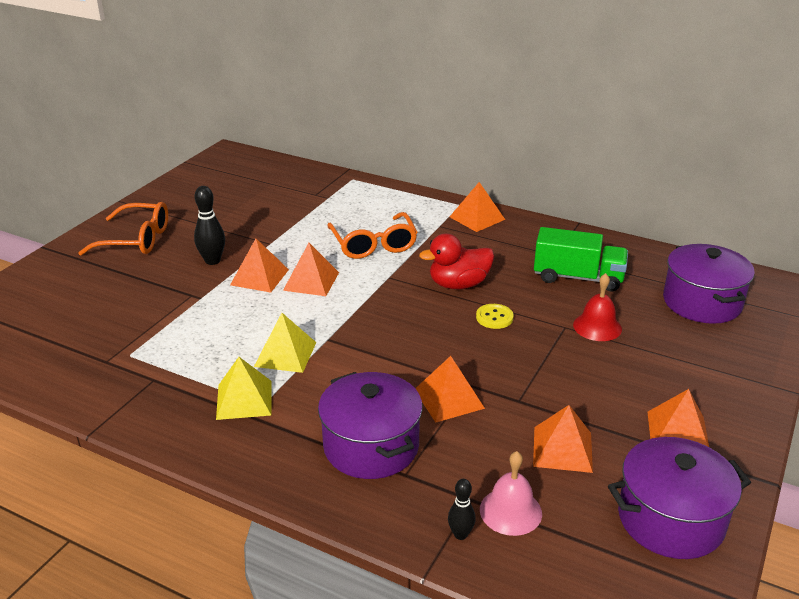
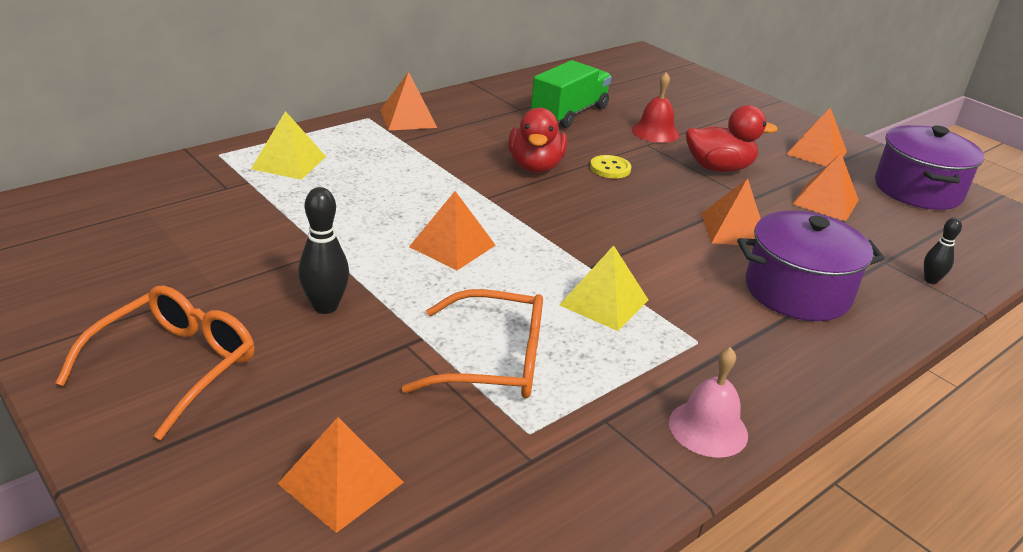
camera: 70 degrees left, 0 degrees up
(244, 399) = (684, 353): yellow pyramid -> yellow pyramid (289, 162)
(259, 277) = (408, 279): orange pyramid -> orange pyramid (341, 482)
(373, 244) = (404, 186): orange glasses -> orange glasses (493, 361)
(510, 511) = (902, 248): pink bell -> pink bell (708, 428)
(562, 373) = (718, 168): none -> red duck
(702, 302) = (645, 85): purple pot -> none

